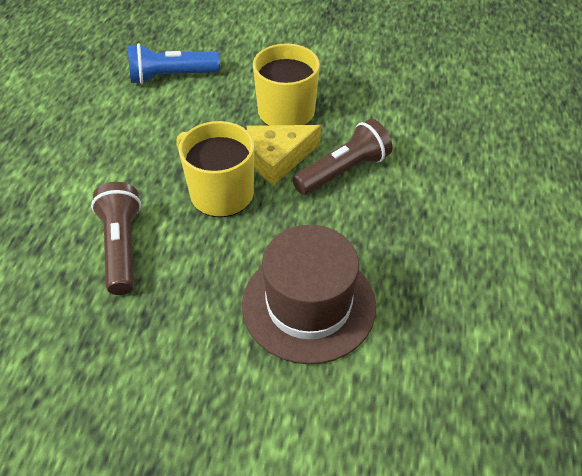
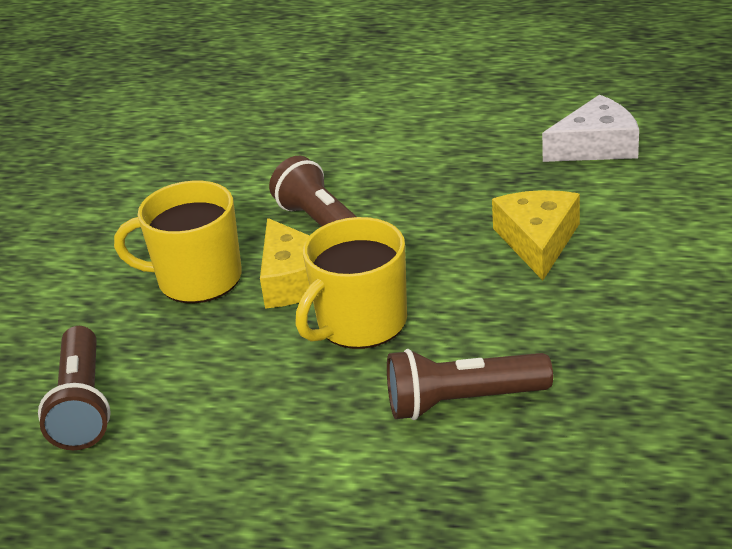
camera: 85 degrees left, 15 degrees down
(171, 76) = (82, 406): blue flashlight -> brown flashlight
(308, 305) = (538, 241): brown hat -> yellow cheese
(469, 366) = (596, 146): none -> white cheese

